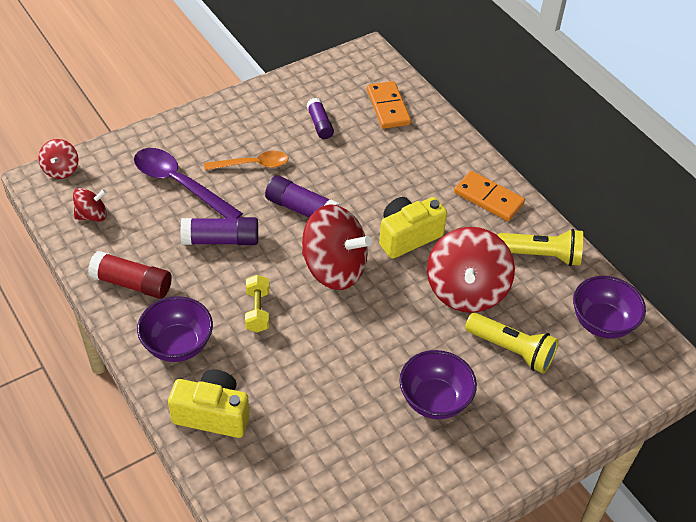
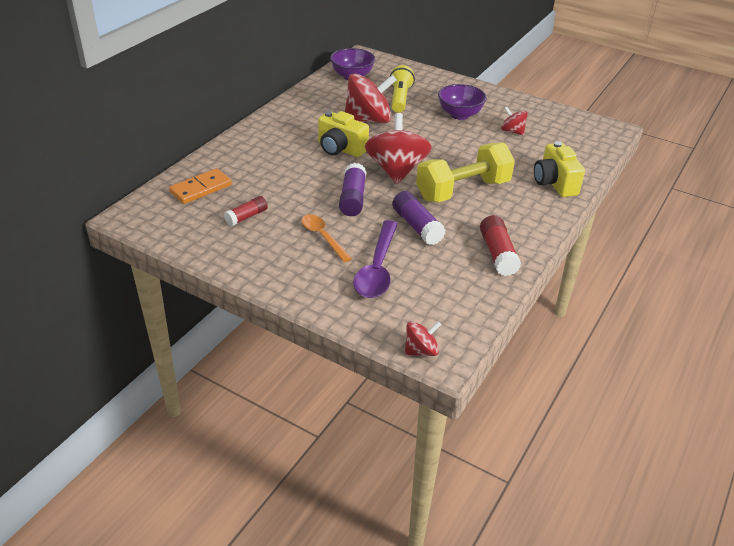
camera: 115 degrees left, 10 degrees down
(92, 215) = (455, 305): red spinning top -> red spinning top (512, 131)
(178, 345) = (524, 214): purple bowl -> none
(257, 311) = (463, 190): yellow dumbbell -> yellow dumbbell, size x2.17
(320, 124) = (247, 217): purple glue stick -> red glue stick
(488, 198) = (276, 127): orange domino -> none
(541, 255) = (315, 101): yellow flashlight -> none

